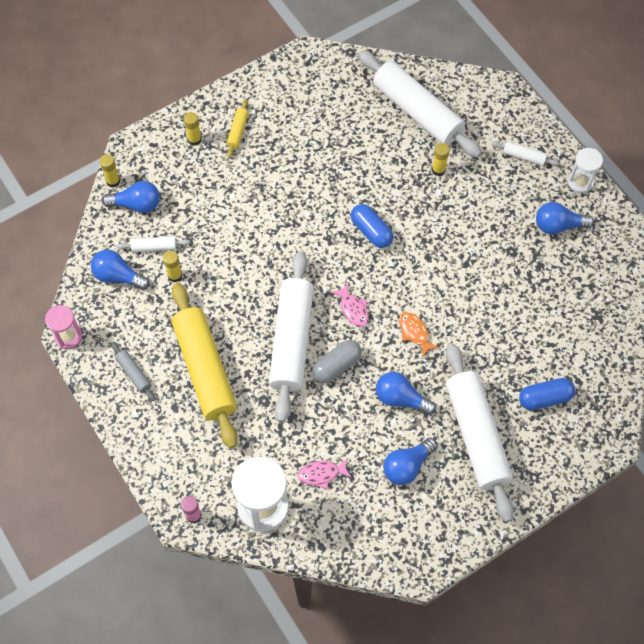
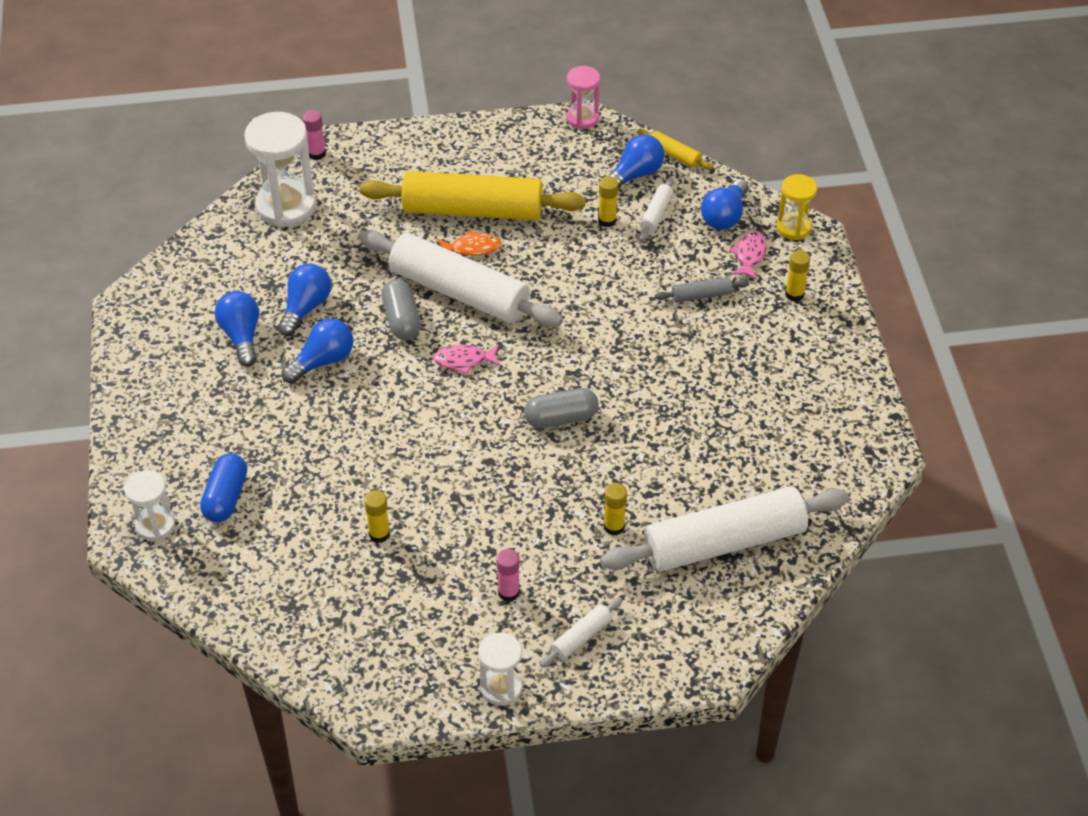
camera: 115 degrees right, 15 degrees down
(113, 181) = (769, 205): yellow glue stick -> yellow glue stick (379, 534)
(130, 160) = (793, 228): none -> yellow hourglass
(134, 374) = (505, 154): grey rolling pin -> grey rolling pin (701, 295)
(237, 131) = (786, 339): yellow rolling pin -> yellow rolling pin (674, 155)
(321, 474) = (286, 263): pink fish -> pink fish (749, 255)
(371, 231) = (561, 418): blue capsule -> grey capsule
(414, 332) = (395, 406): orange fish -> orange fish (472, 248)
(476, 435) = (230, 411): white rolling pin -> none
(517, 205) = (508, 592): none -> pink glue stick
(558, 225) = (449, 626): blue light bulb -> blue light bulb (305, 308)
(591, 429) = (155, 525): none -> white hourglass

